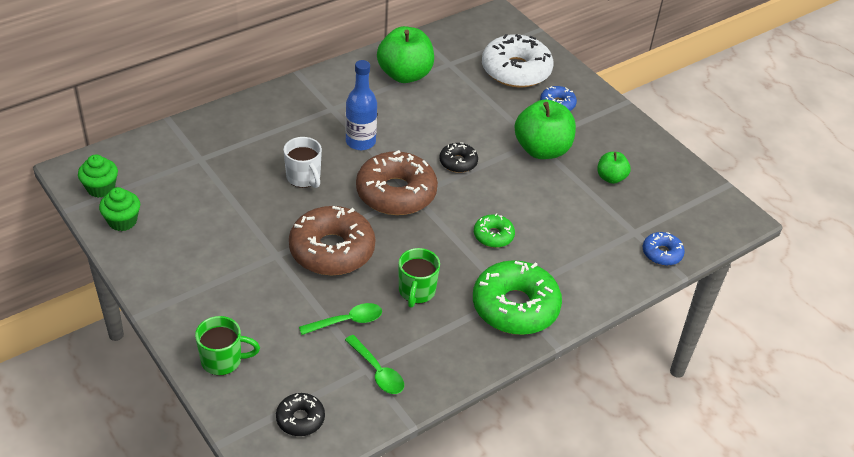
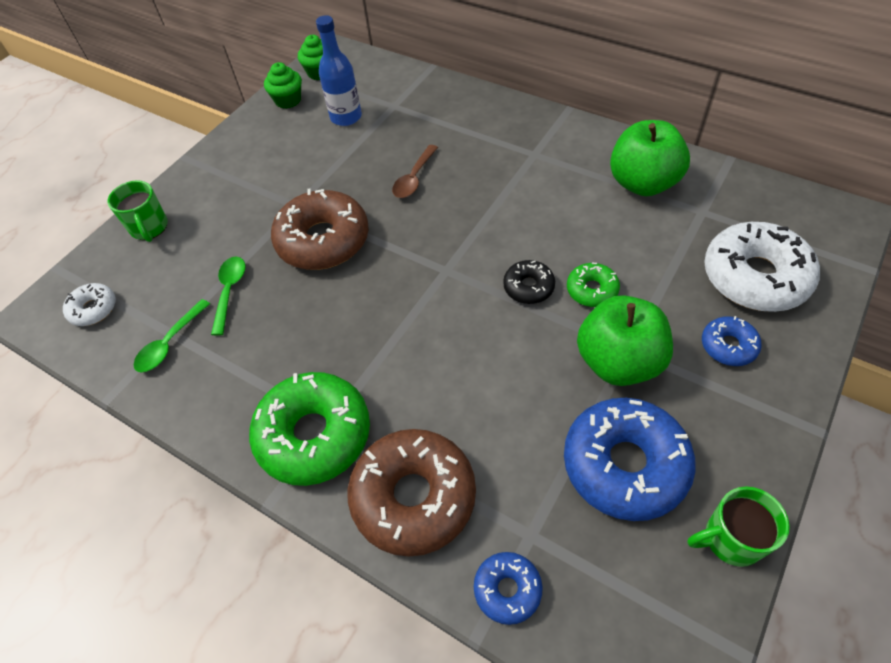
camera: 75 degrees right, 10 degrees up
(300, 419) = (93, 309): black donut -> white donut
(304, 178) = (414, 178): white mug -> brown spoon
(347, 321) = (229, 292): green spoon -> green spoon turned 135 degrees counterclockwise
(360, 142) = (499, 195): blue bottle -> blue bottle (346, 117)
(396, 193) = (439, 254): brown donut -> brown donut (413, 497)
(416, 292) = (296, 331): green mug -> green mug (731, 539)
(493, 236) = (423, 368): green donut -> green donut (592, 290)
(611, 178) = (625, 465): green apple -> blue donut

